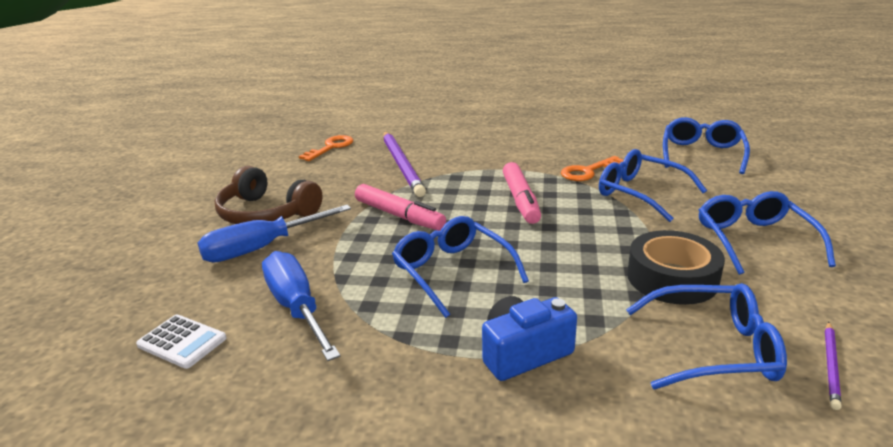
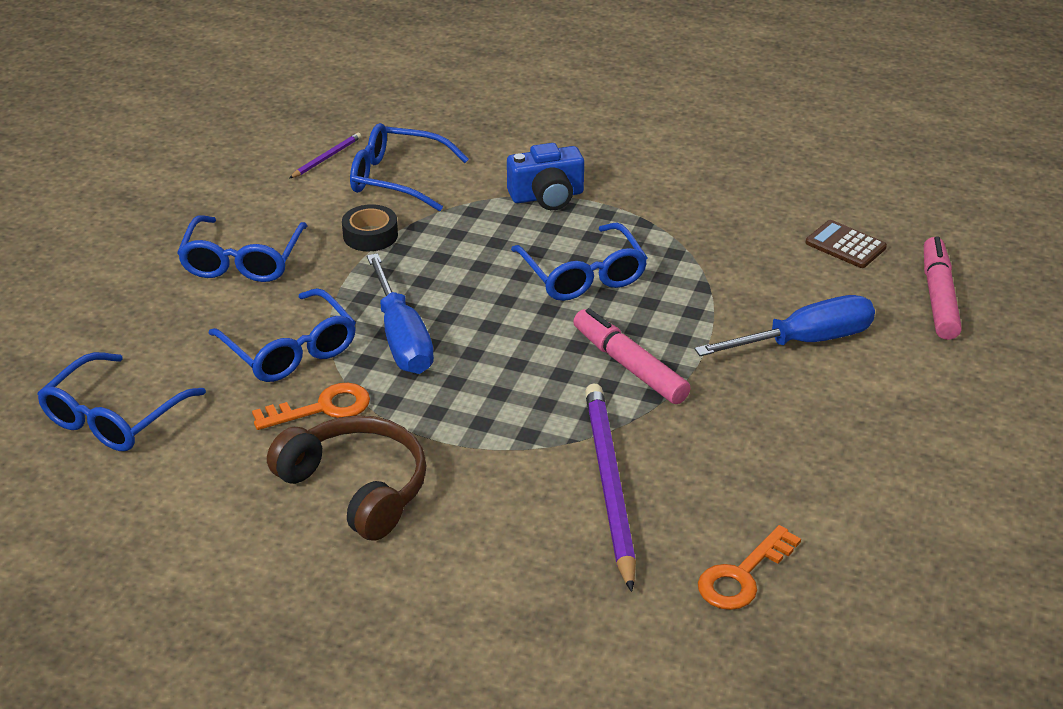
camera: 170 degrees left, 10 degrees up
(182, 342) = (845, 245): white calculator -> brown calculator
(266, 213) = (818, 403): brown headphones -> brown headphones (357, 487)
(296, 307) = (746, 262): blue screwdriver -> blue screwdriver (402, 339)
(520, 200) = (456, 366): pink marker -> pink marker (938, 297)
(672, 278) = (370, 235): black tape -> black tape, size x0.63

